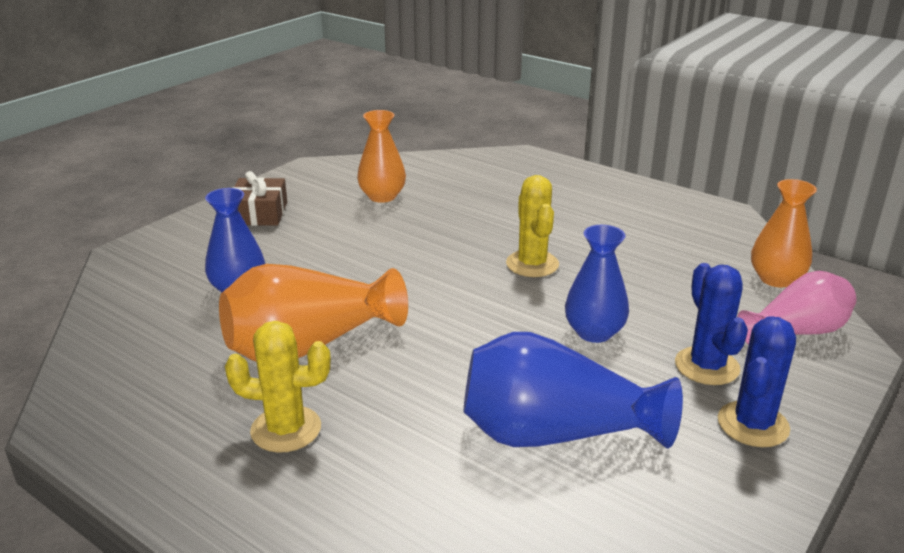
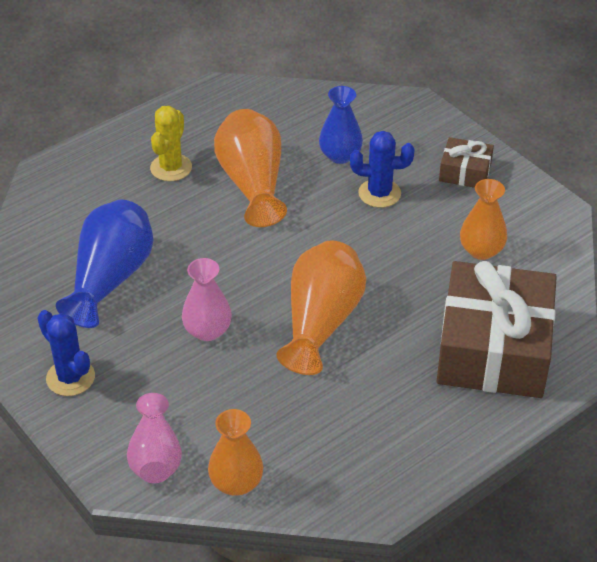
camera: 105 degrees right, 15 degrees up
(509, 182) = (493, 348): none -> brown gift
(532, 264) = (321, 322): yellow cactus -> orange vase
(594, 332) = (207, 331): blue vase -> pink vase
(707, 366) = (139, 380): blue cactus -> blue cactus (379, 193)

